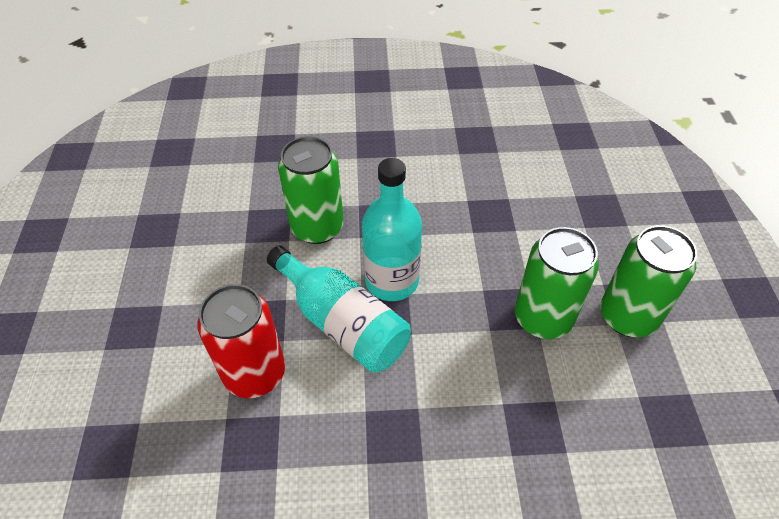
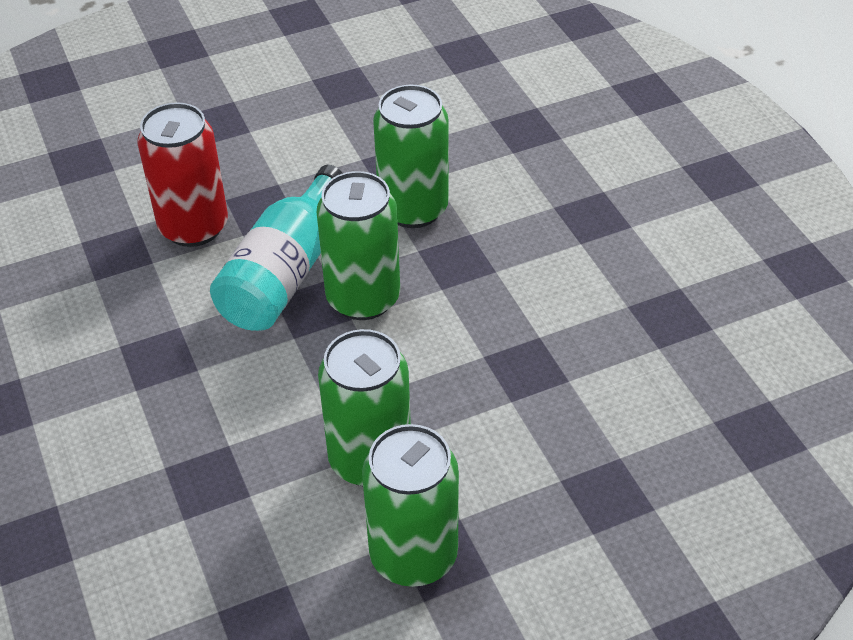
camera: 70 degrees right, 5 degrees down
(392, 281) = (363, 298): turquoise bottle -> green can

